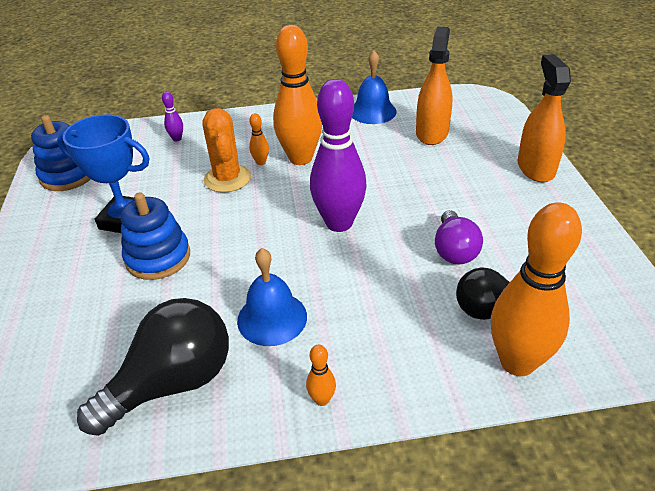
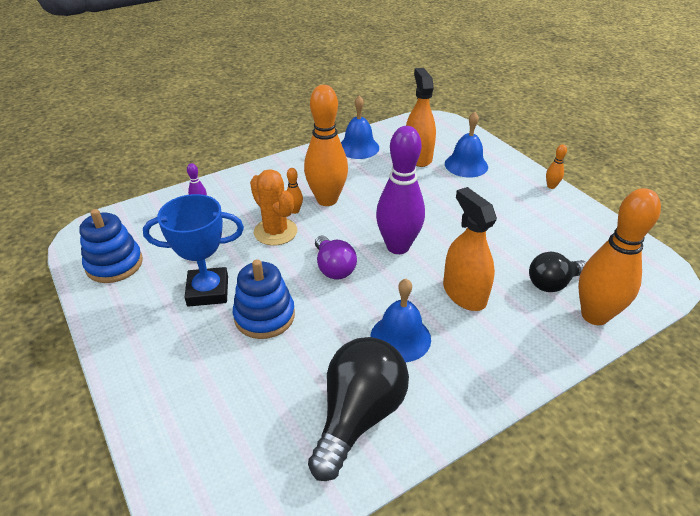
camera: 25 degrees left, 0 degrees up
(322, 399) = (483, 387): orange bowling pin -> orange bowling pin (551, 186)
(454, 250) = (498, 246): purple light bulb -> purple light bulb (333, 268)
(482, 153) = (466, 165): none -> blue bell
(535, 168) = (511, 169): orange spray bottle -> orange spray bottle (464, 293)

